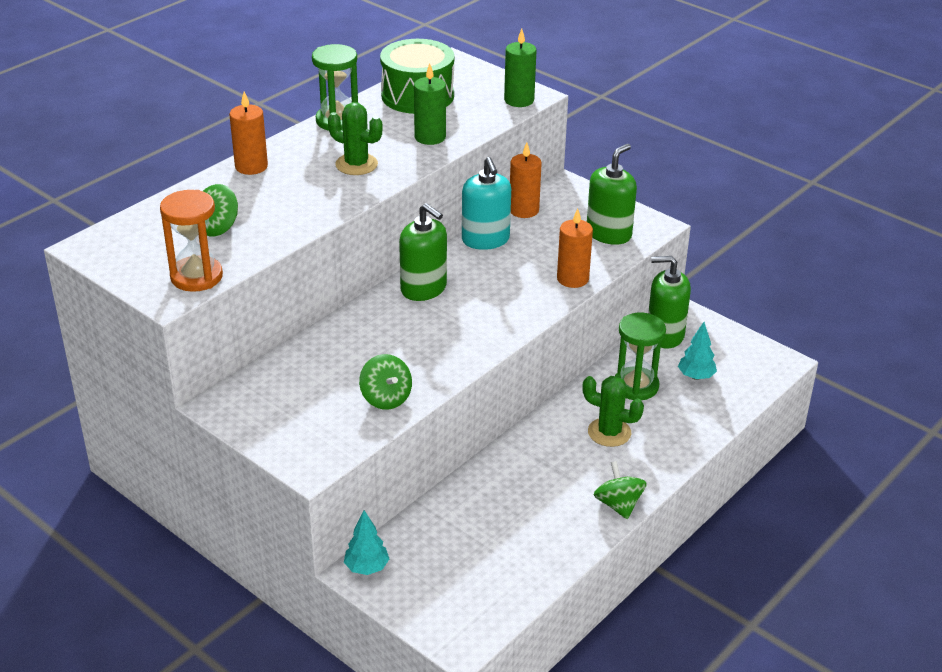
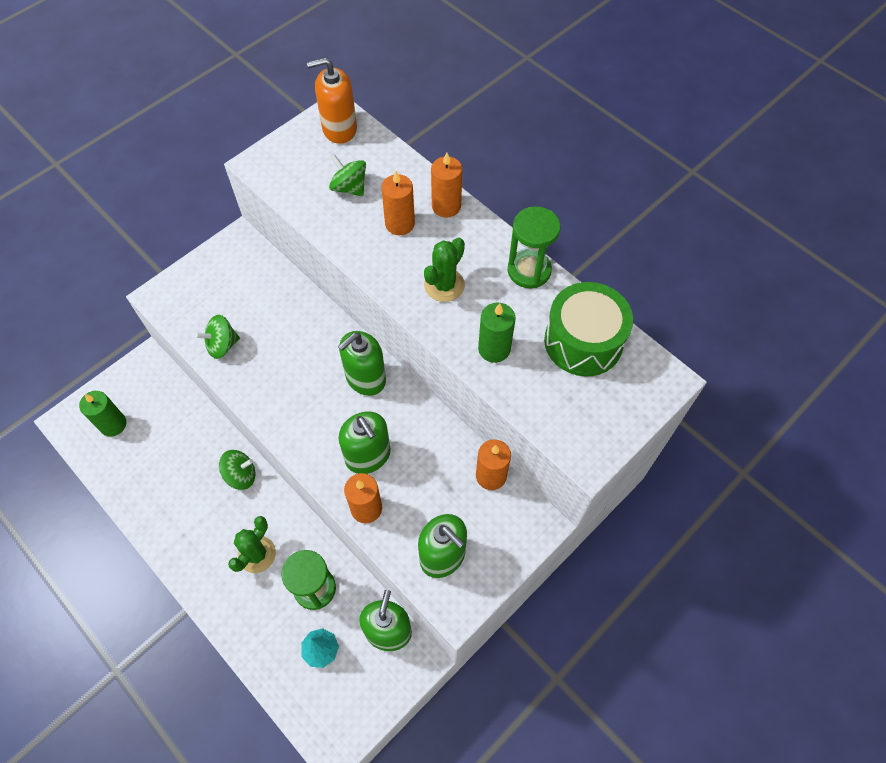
camera: 95 degrees right, 25 degrees up
(119, 241) = (339, 129): none -> orange soap dispenser
(196, 277) = (281, 178): orange hourglass -> none
(274, 193) = (400, 224): none -> orange candle
(367, 568) = (149, 366): turquoise tree -> none
(485, 240) = (439, 435): turquoise soap dispenser -> none
(515, 281) = (368, 456): none -> green soap dispenser
(519, 100) = (575, 441): green candle -> green candle (113, 424)
(618, 505) = (169, 548): green spinning top -> green spinning top (241, 475)

